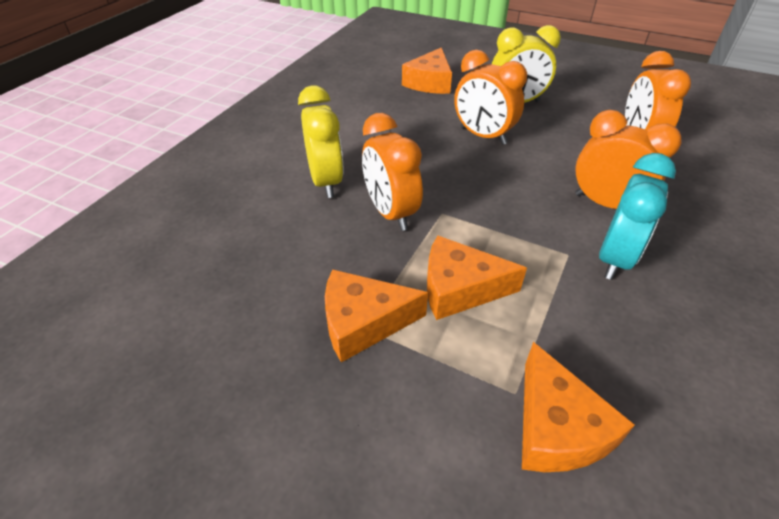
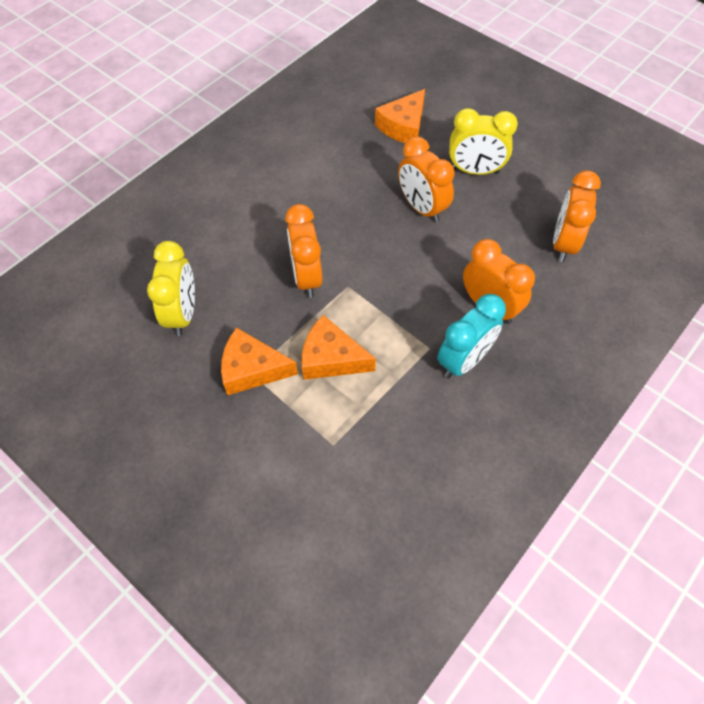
camera: 15 degrees right, 15 degrees up
(326, 182) = (265, 233): yellow clock -> yellow clock (183, 313)
(556, 427) = (348, 473): orange cheese -> none

